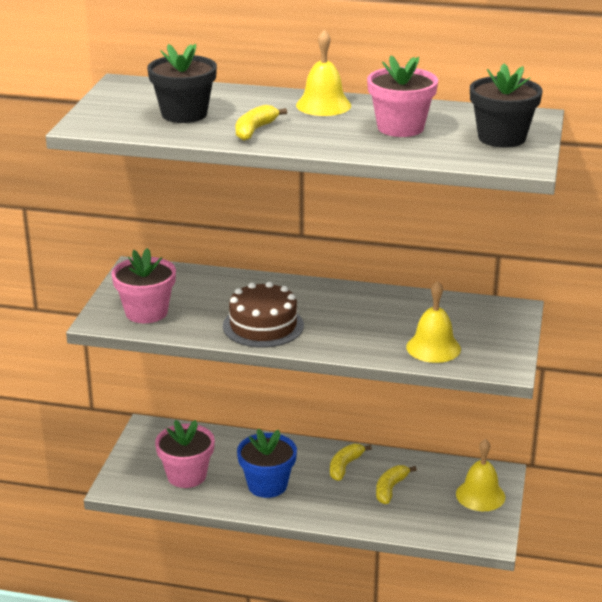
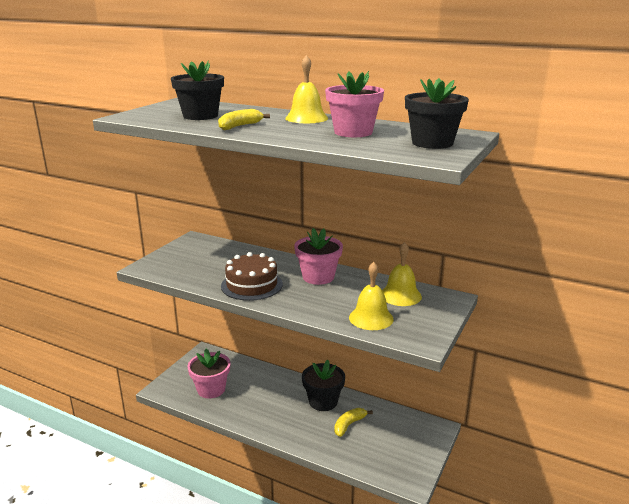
camera: 15 degrees right, 5 degrees down
(146, 312) = (178, 266): pink flower pot -> pink flower pot (318, 277)
(267, 485) = (262, 406): blue flower pot -> none
(345, 466) = (323, 401): yellow banana -> black flower pot
(480, 495) = (416, 442): yellow bell -> yellow bell (400, 295)

